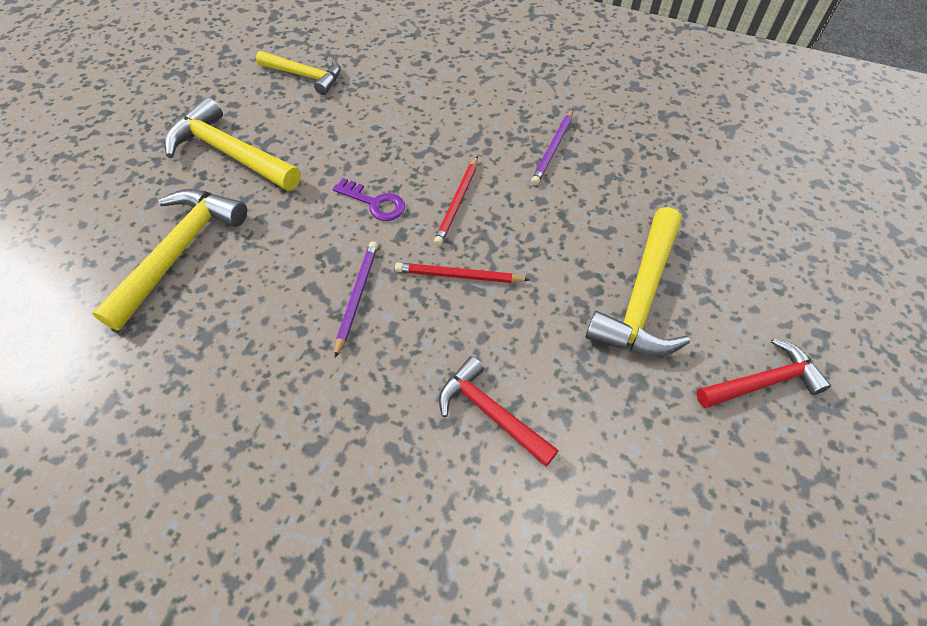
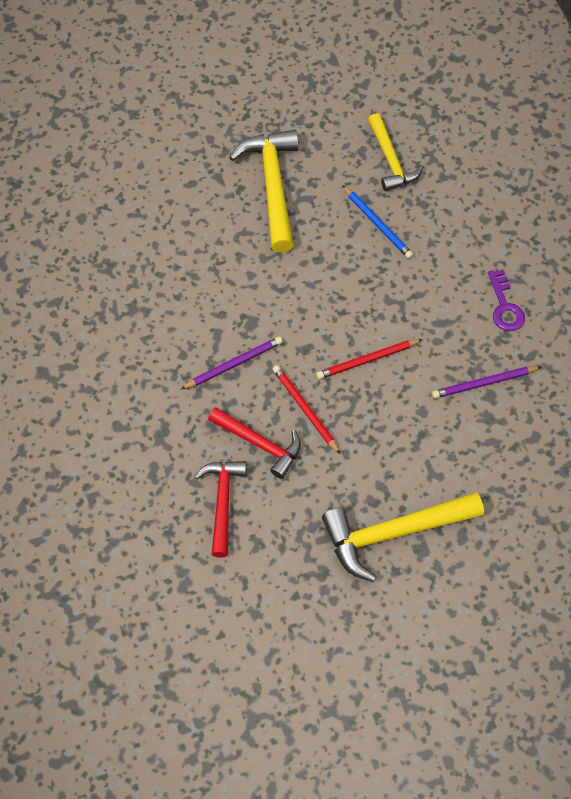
camera: 50 degrees right, 5 degrees up
(179, 251) = (172, 237): yellow hammer -> none
(346, 117) = (377, 224): none -> blue pencil
(374, 203) = (316, 310): purple key -> purple key (504, 306)
(763, 381) = (390, 649): red hammer -> red hammer (260, 444)

